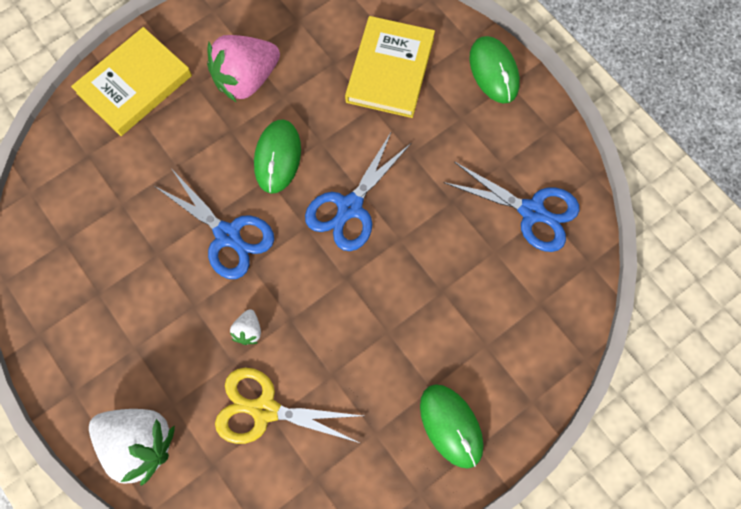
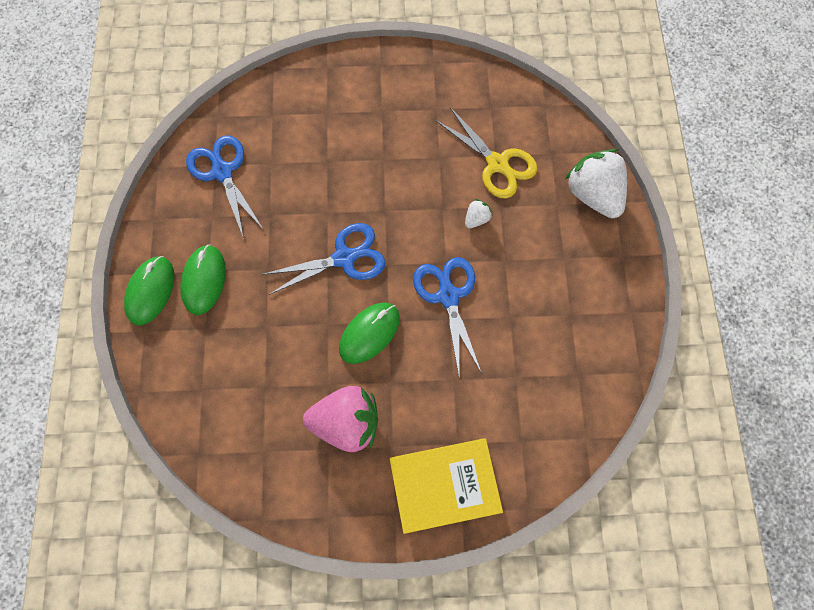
camera: 145 degrees left, 0 degrees up
(390, 70) = (226, 348): yellow book -> none
(451, 425) = (386, 84): green mouse -> green mouse (204, 280)

